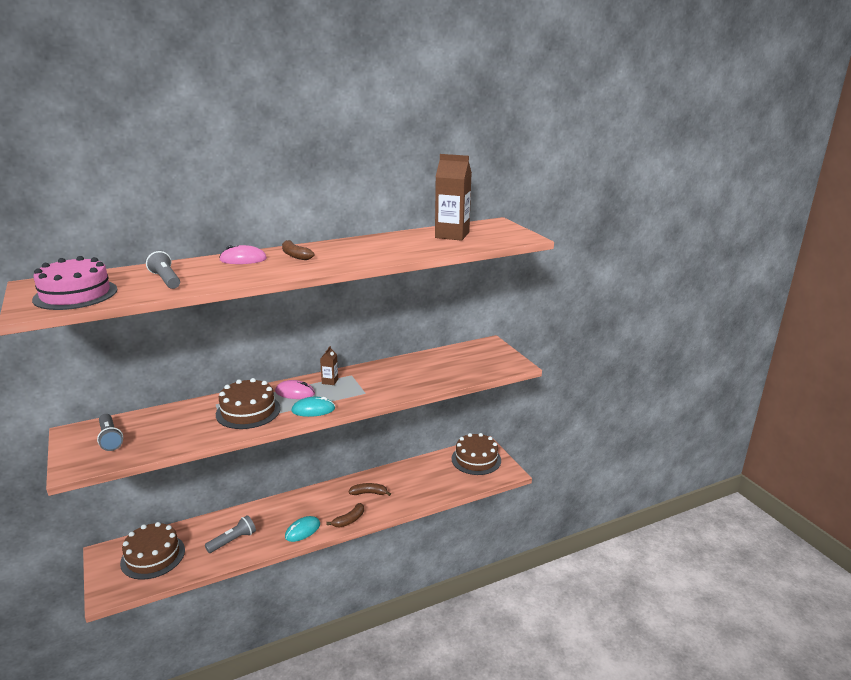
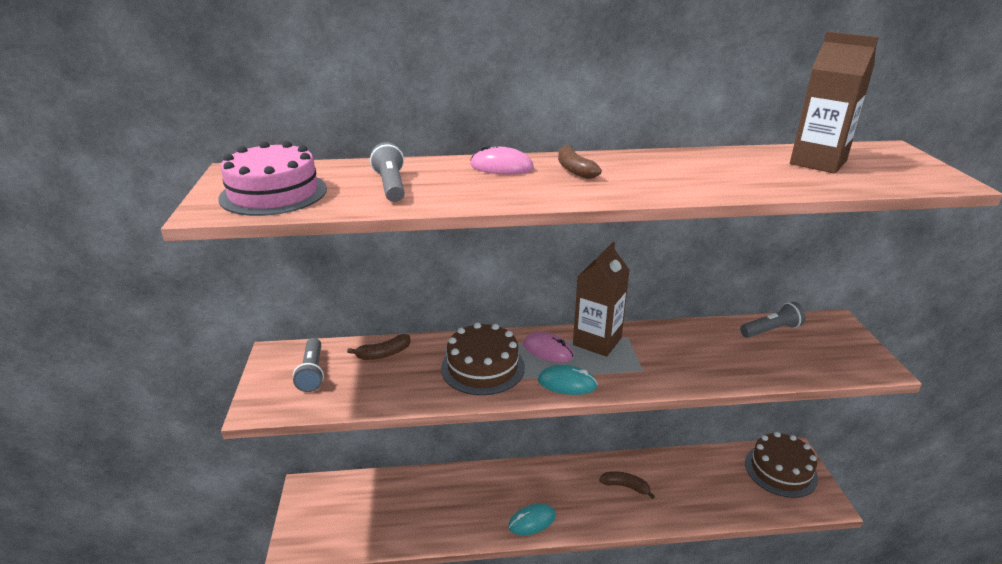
camera: 20 degrees right, 5 degrees up
(153, 556) = (354, 508): brown cake -> none
(233, 541) = (446, 512): grey flashlight -> grey flashlight (771, 330)
(330, 381) = (597, 341): brown carton -> brown carton, size x2.09
(349, 520) = (593, 522): brown banana -> brown banana (383, 354)

